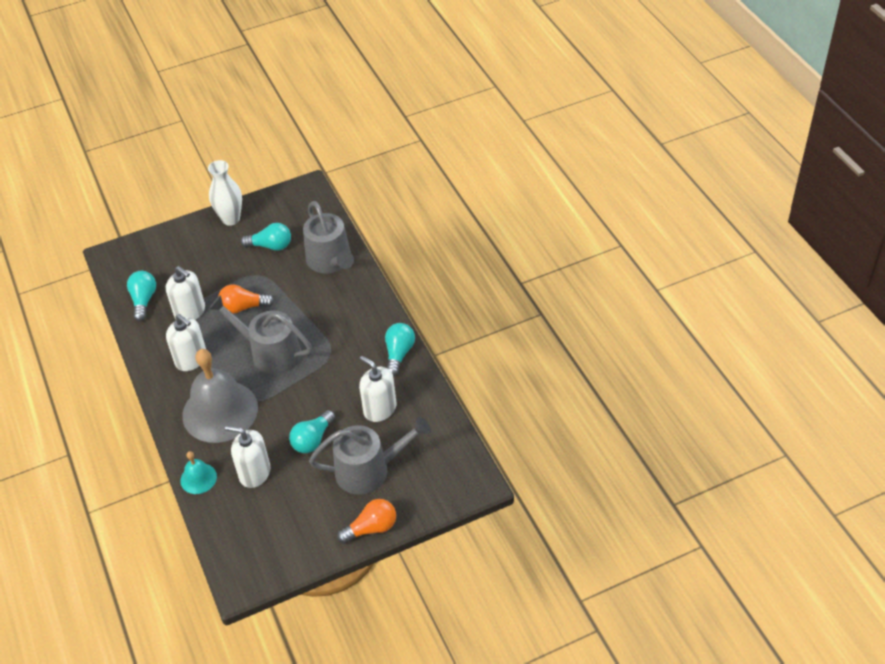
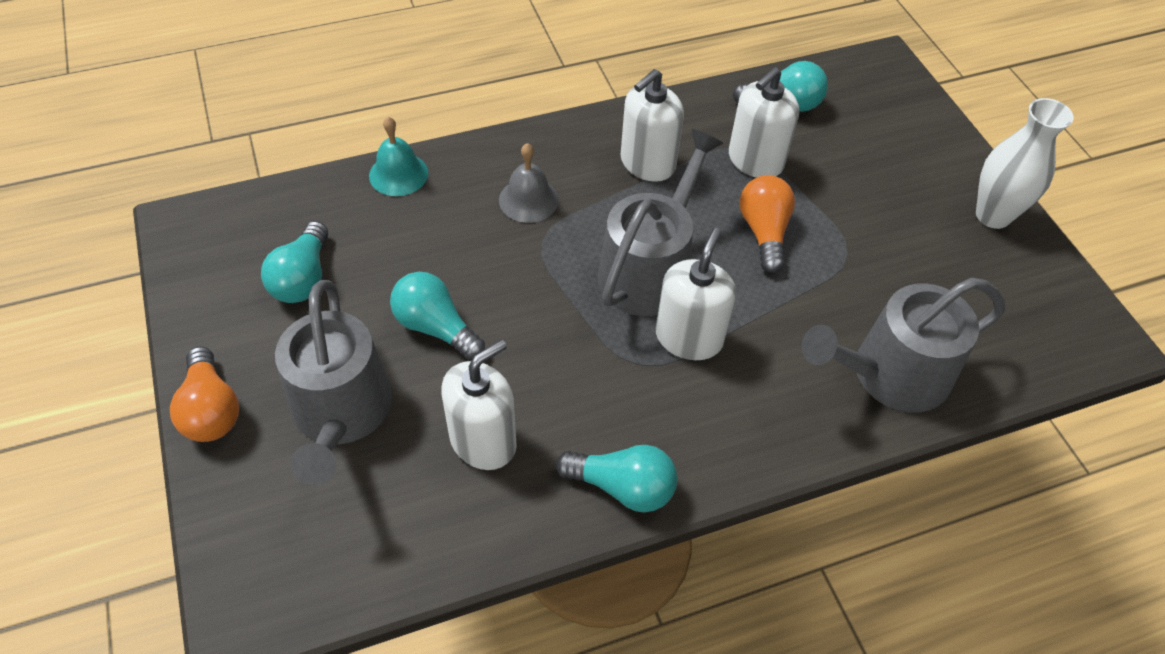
camera: 90 degrees right, 5 degrees up
(220, 411) = (528, 200): grey bell -> grey bell, size x0.46
(254, 473) = (387, 244): white soap dispenser -> white soap dispenser (689, 338)
(271, 246) = (926, 275): turquoise light bulb -> turquoise light bulb (303, 278)

